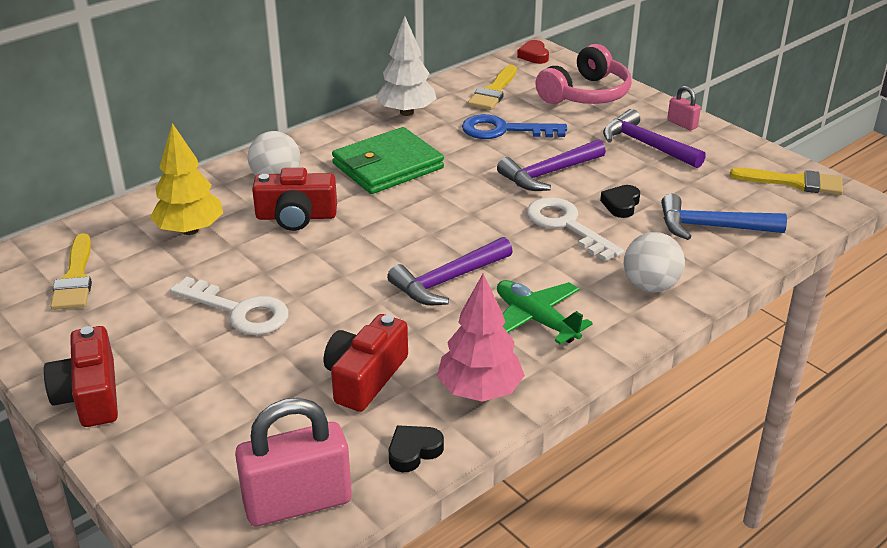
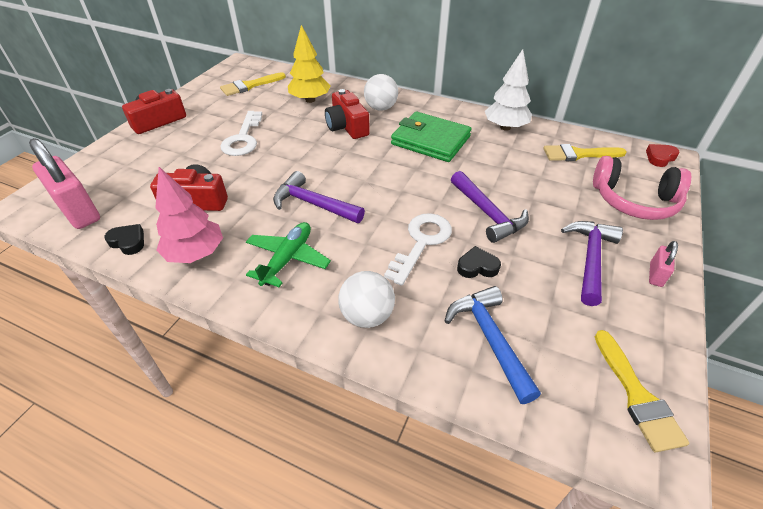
camera: 65 degrees right, 10 degrees up
(504, 130) = (528, 174): blue key -> none
(549, 174) = (487, 213): purple hammer -> purple hammer turned 150 degrees counterclockwise

